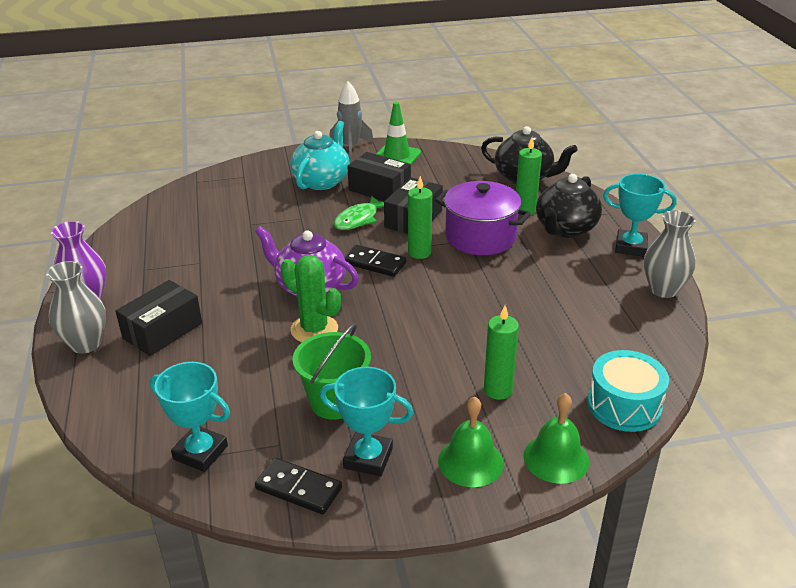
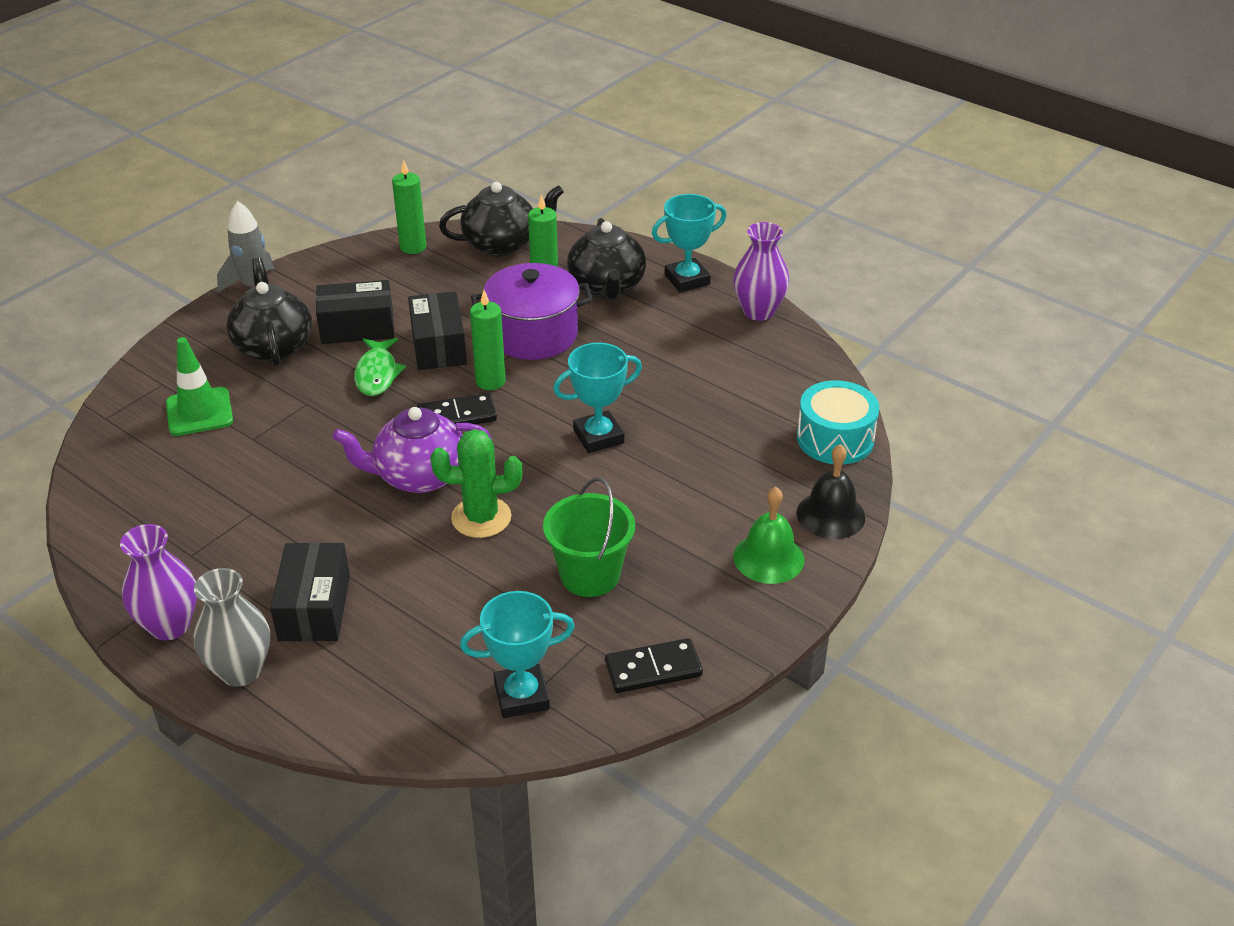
camera: 40 degrees left, 5 degrees up
(322, 181) = (273, 346): turquoise teapot -> black teapot
(368, 458) = (681, 606): turquoise trophy -> turquoise trophy (598, 436)
(396, 156) = (327, 277): green traffic cone -> green traffic cone (199, 412)
(498, 390) = (721, 482): green candle -> green candle (413, 247)
(556, 458) = (830, 515): green bell -> black bell
(663, 289) = (758, 311): grey vase -> purple vase

